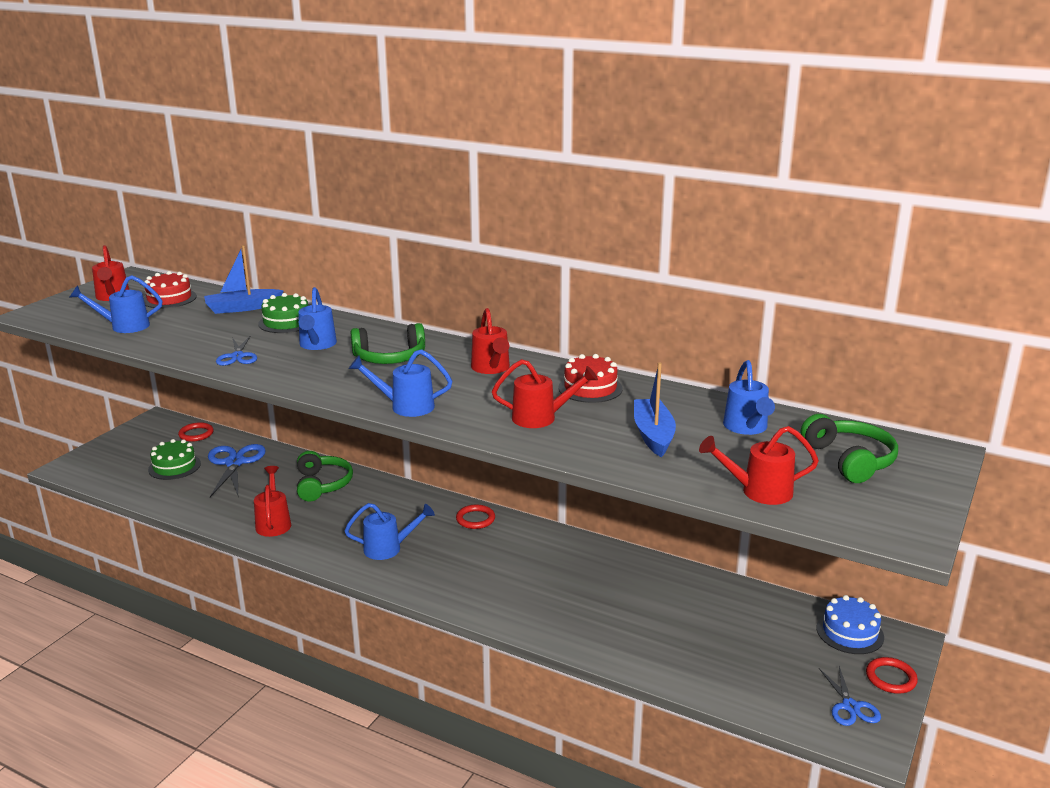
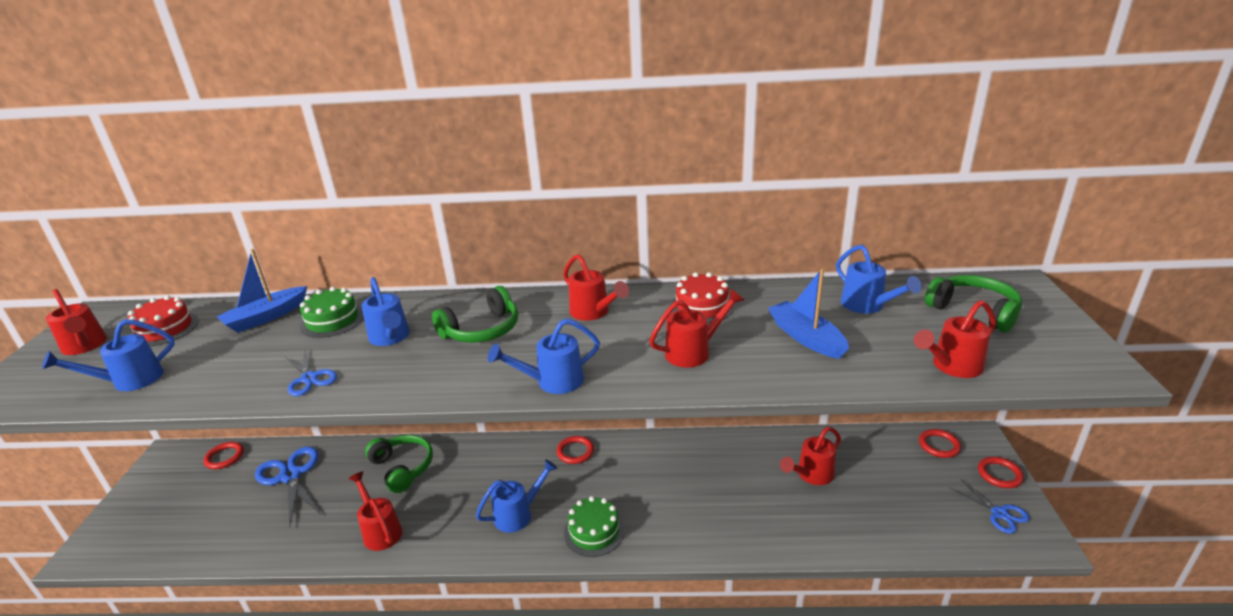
camera: 25 degrees left, 5 degrees up
(174, 466) = (222, 504): green cake -> green cake (594, 531)
(683, 610) = (811, 475): none -> red watering can
(850, 632) = (939, 445): blue cake -> red ring

